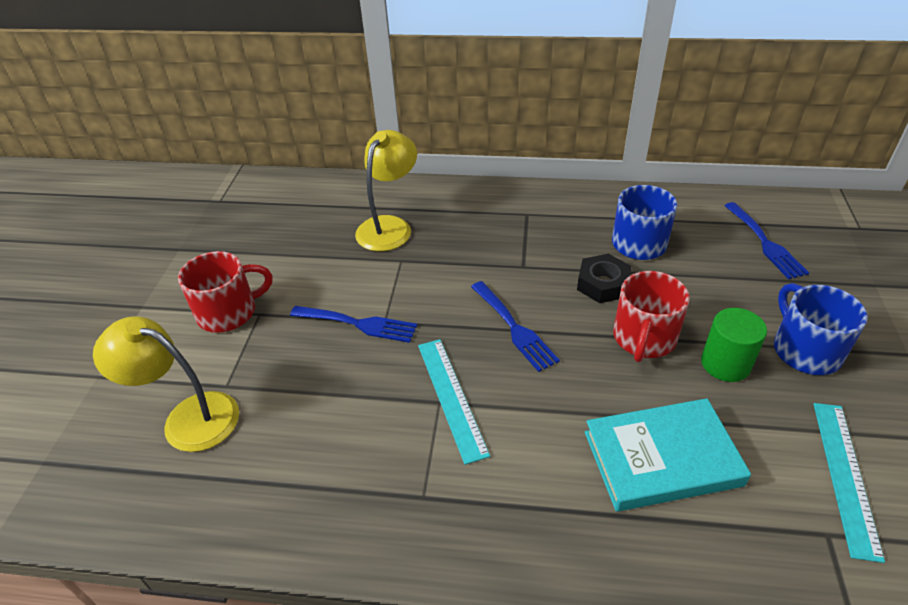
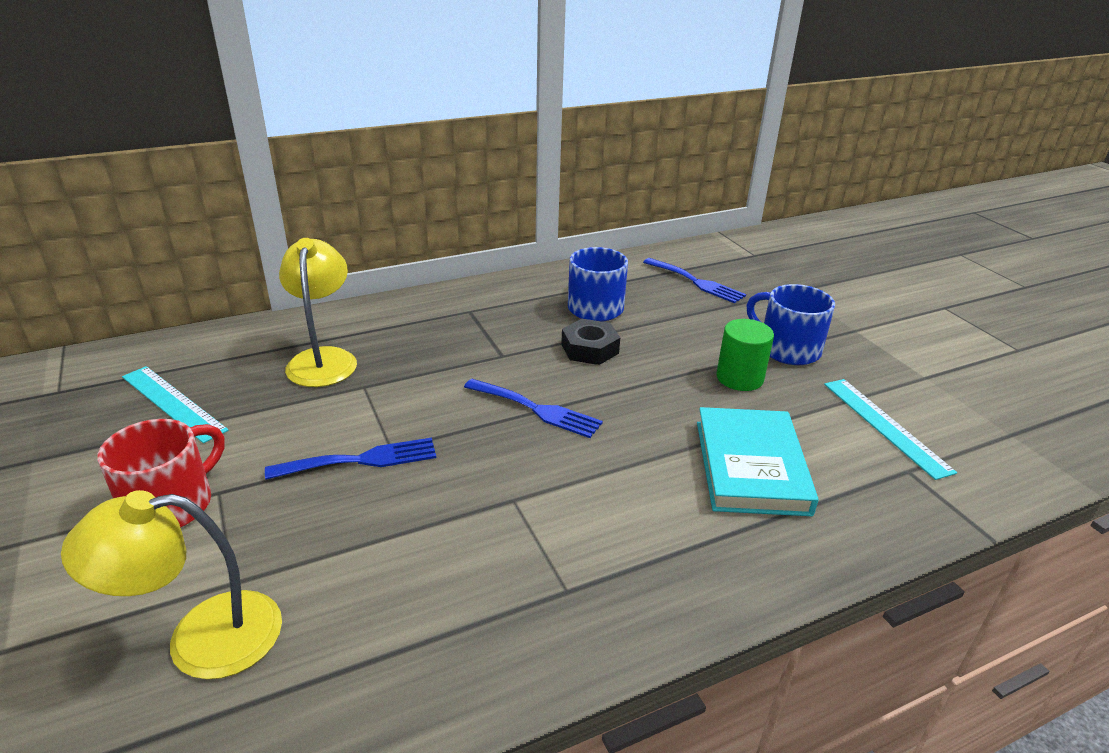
camera: 35 degrees left, 10 degrees down
(451, 397) = (522, 491): turquoise ruler -> turquoise ruler (172, 403)
(644, 338) = (660, 380): red mug -> none
(662, 458) = (751, 466): turquoise book -> turquoise book turned 45 degrees counterclockwise

